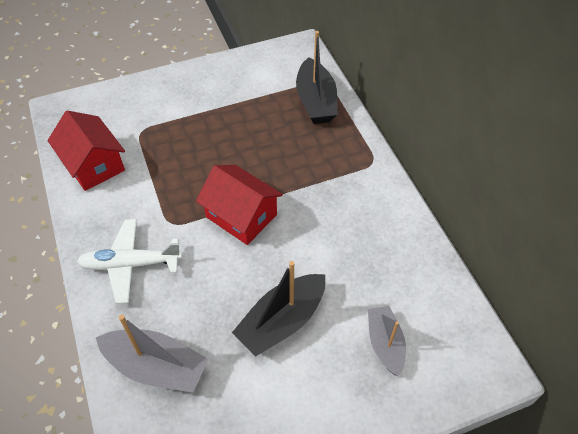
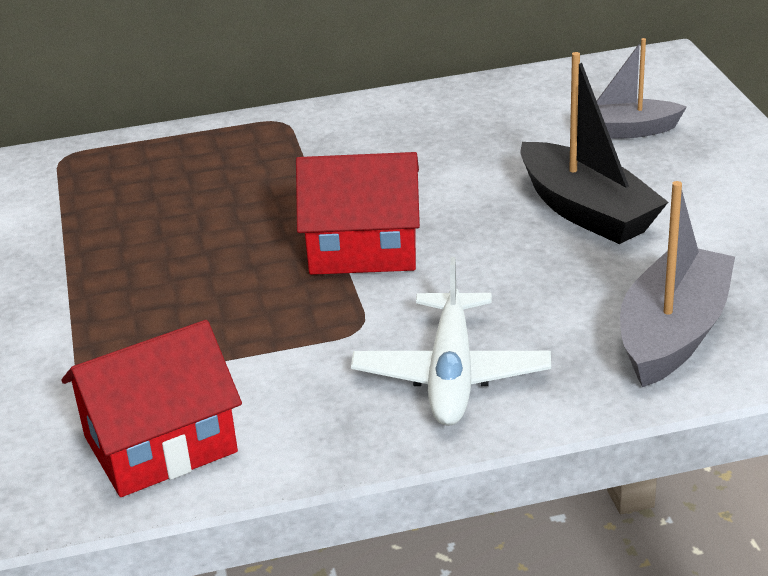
camera: 80 degrees left, 20 degrees down
(241, 216) = (363, 248): red house -> red house turned 45 degrees clockwise
(315, 101) = (110, 166): black boat -> none

